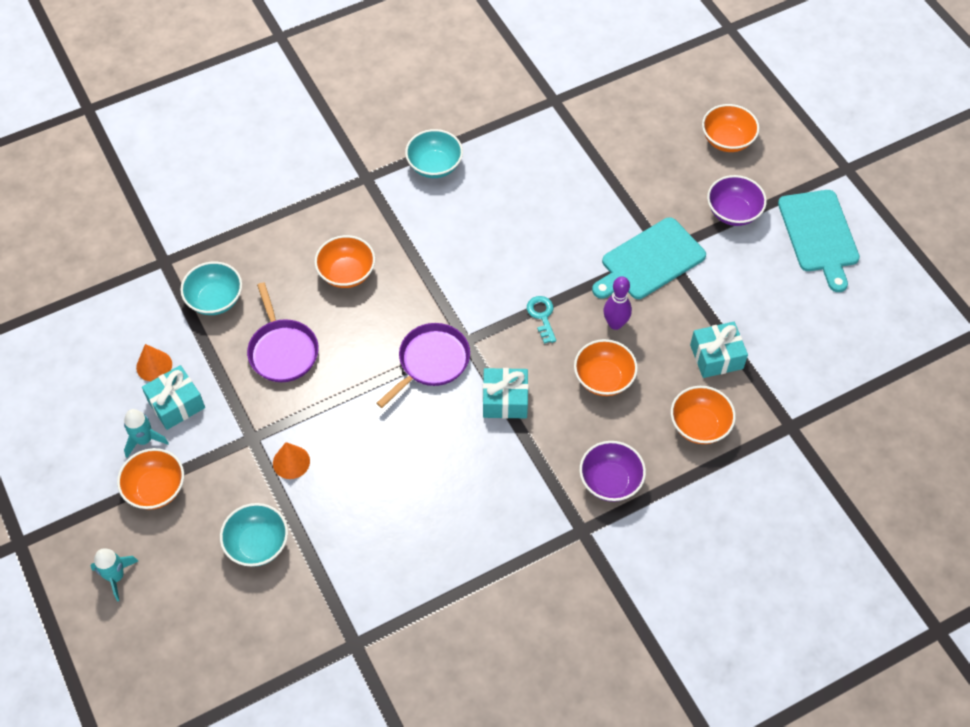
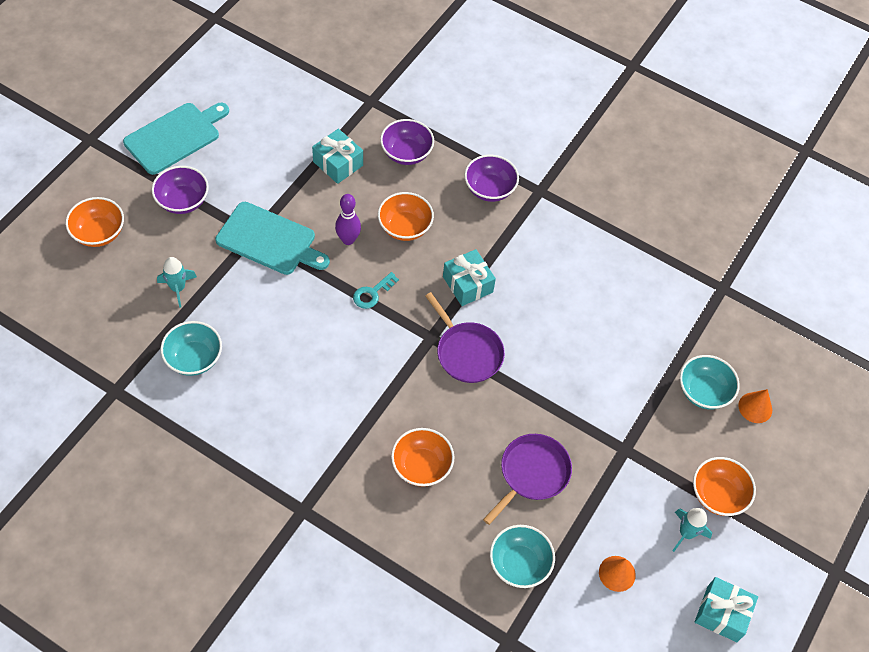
camera: 125 degrees left, 0 degrees up
(116, 576) = (802, 477): turquoise rocket -> turquoise rocket (178, 288)
(176, 404) = (638, 529): turquoise gift -> turquoise gift (722, 613)
(291, 462) = (624, 407): orange cone -> orange cone (755, 407)
(431, 361) = (467, 353): purple pan -> purple pan turned 135 degrees counterclockwise
(434, 166) = (255, 456): turquoise bowl -> turquoise bowl (194, 358)
(699, 425) = (406, 153): orange bowl -> purple bowl

